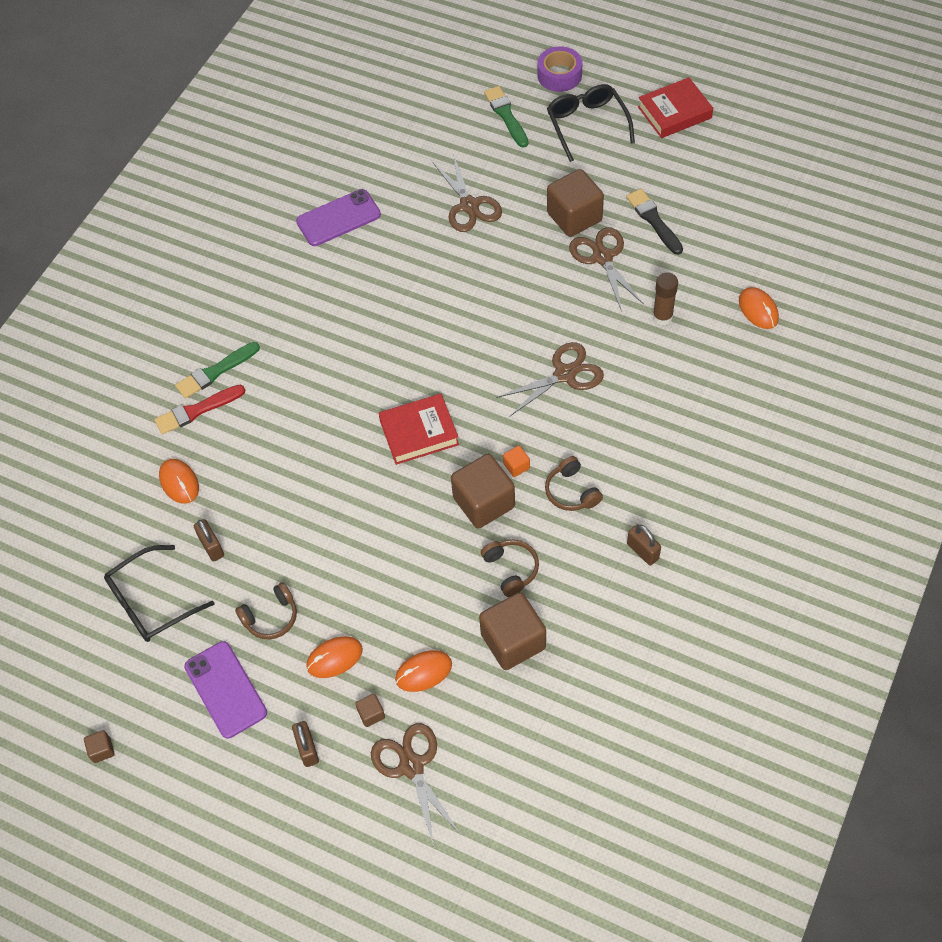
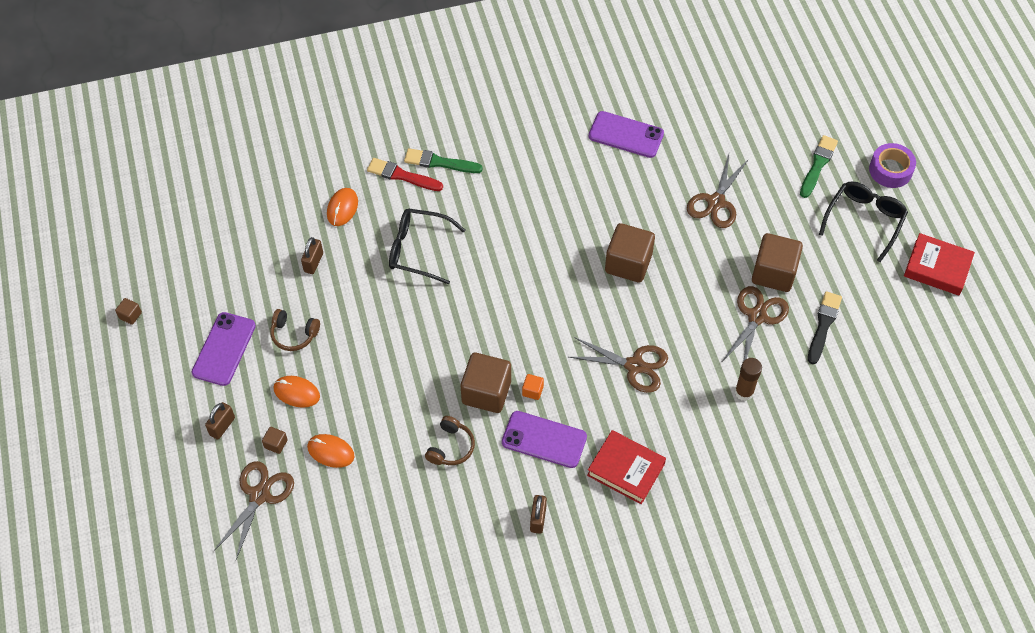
camera: 45 degrees right, 0 degrees up
(151, 602) = (247, 261): black glasses -> black glasses (418, 250)
(419, 432) = (504, 313): red book -> red book (626, 469)
(513, 641) = (398, 488): brown cube -> brown cube (628, 263)
(571, 492) = (544, 439): brown headphones -> purple phone
(758, 310) = (814, 451): orange mouse -> none

